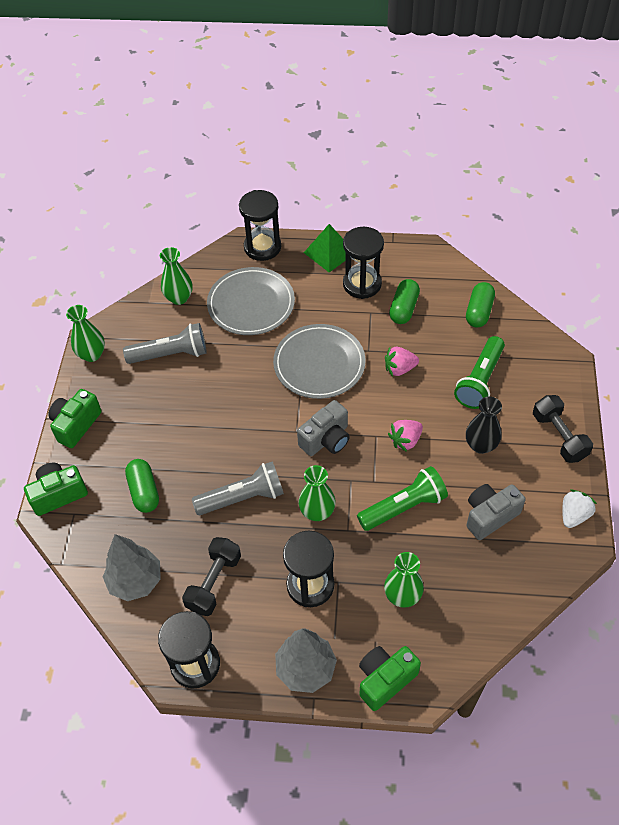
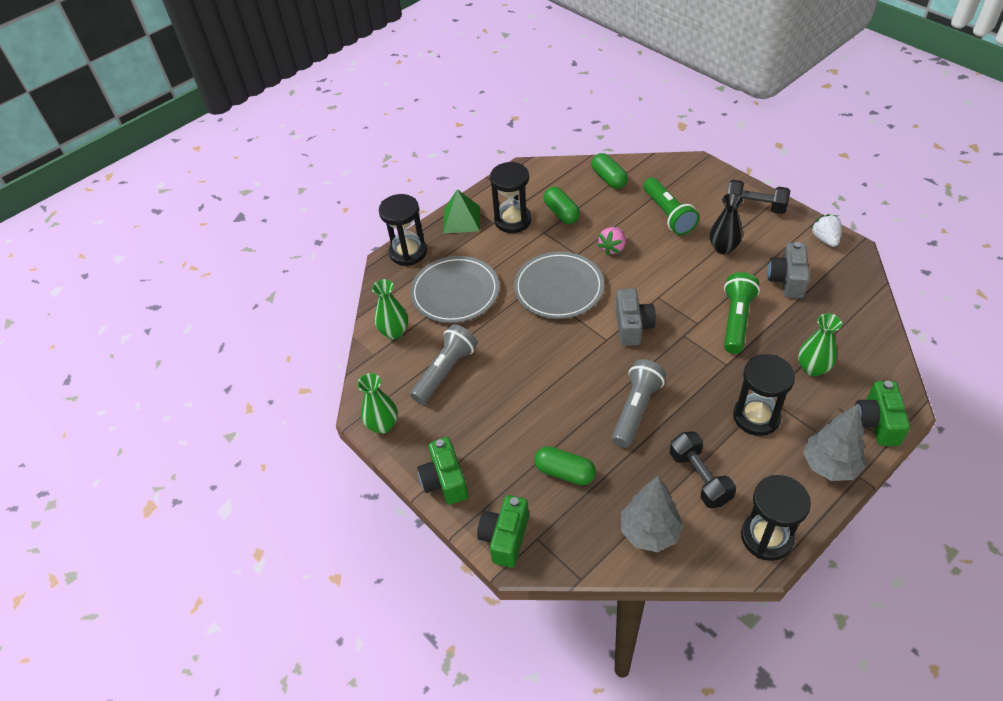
camera: 45 degrees left, 5 degrees down
(317, 512) = (693, 372): green vase -> none
(405, 440) = (679, 283): pink strawberry -> none

